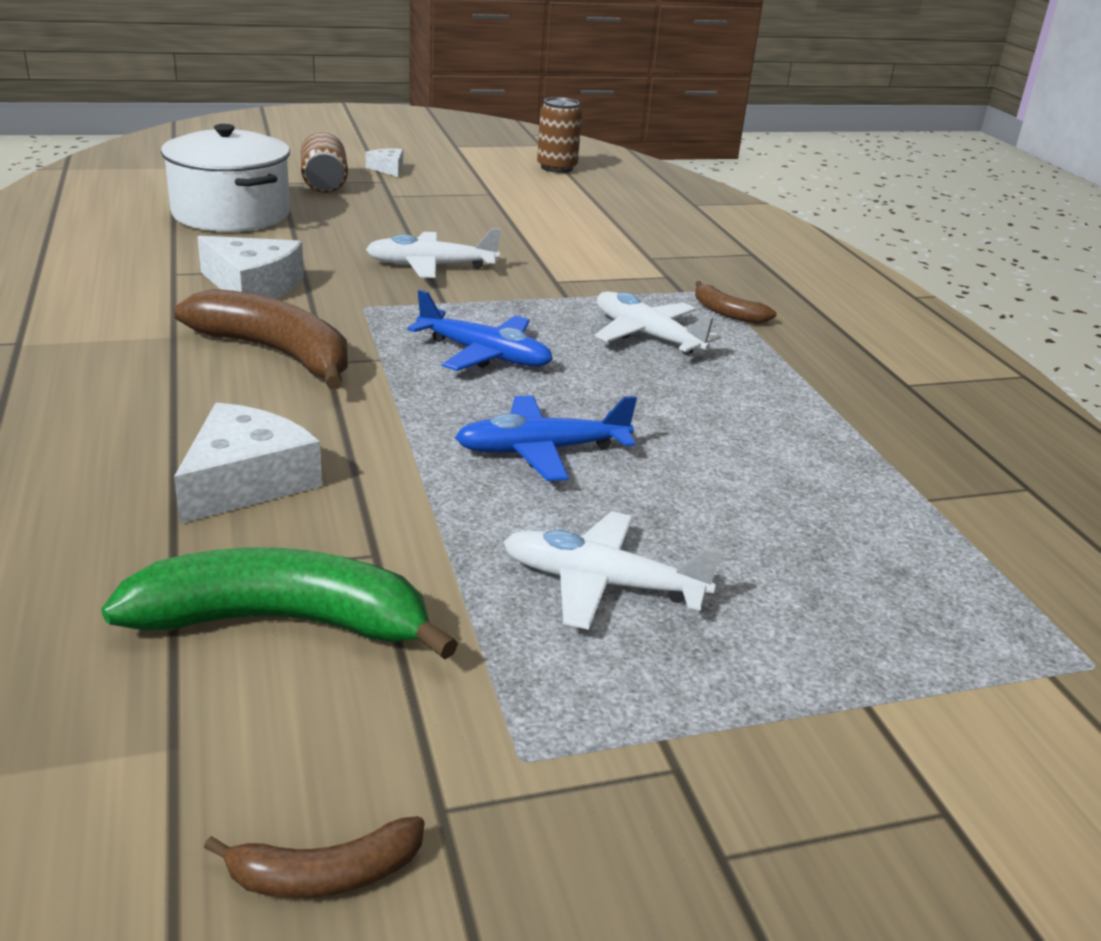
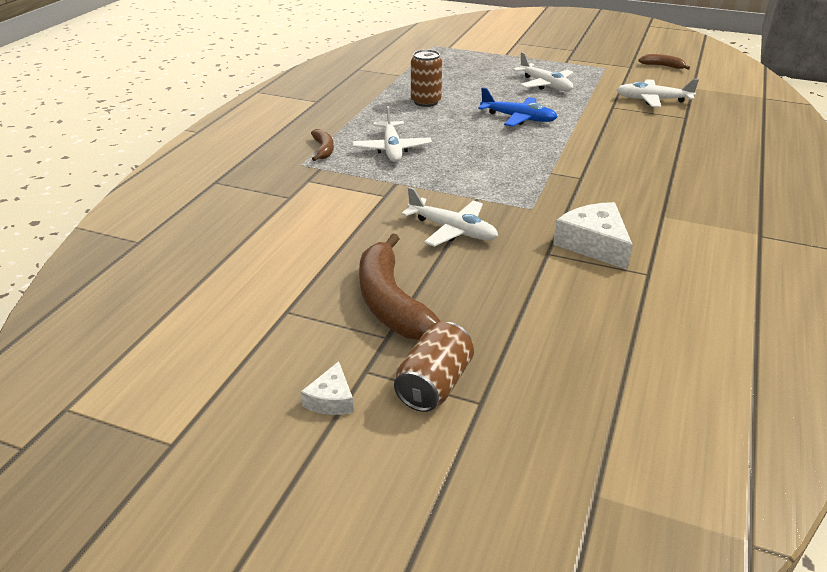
camera: 140 degrees left, 5 degrees up
(231, 214) = (568, 348): white pot -> none
(246, 481) = (649, 137): white cheese -> none
(277, 353) = (605, 189): brown banana -> brown banana (391, 303)
(284, 622) = (653, 100): green banana -> white plane
(484, 354) = (493, 161): blue plane -> none
(556, 168) = (145, 341): brown can -> brown can (426, 102)

